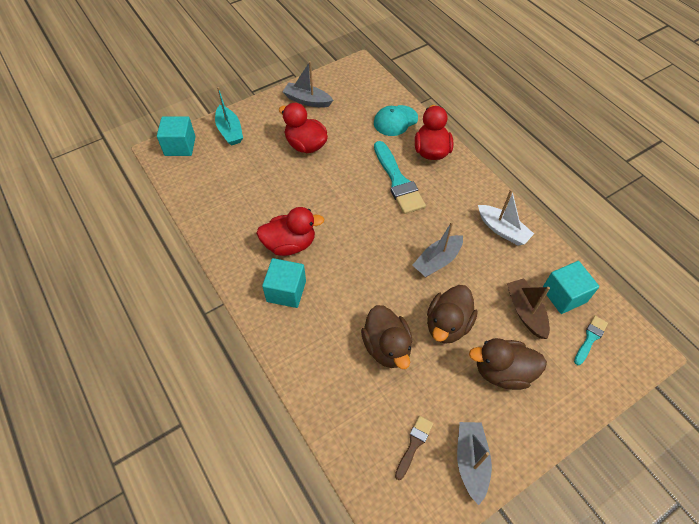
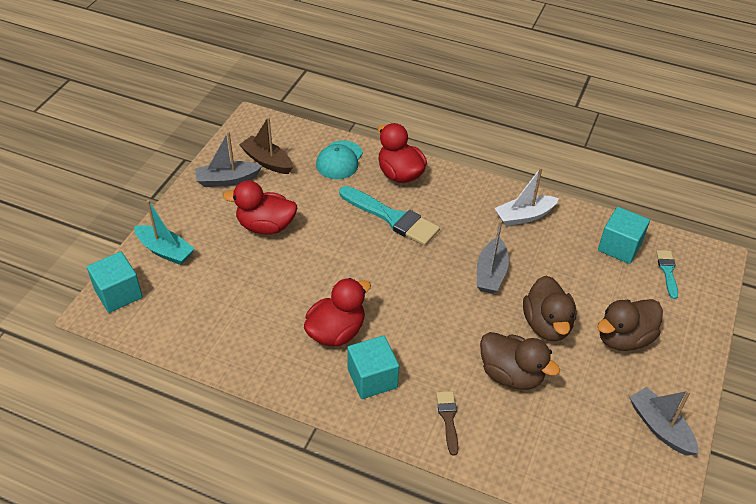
camera: 35 degrees left, 10 degrees down
(414, 444) = (604, 443): brown brush -> brown brush (448, 419)
(502, 230) = (524, 216): white boat -> white boat turned 150 degrees clockwise
(525, 312) = (601, 278): brown boat -> brown boat (267, 161)

